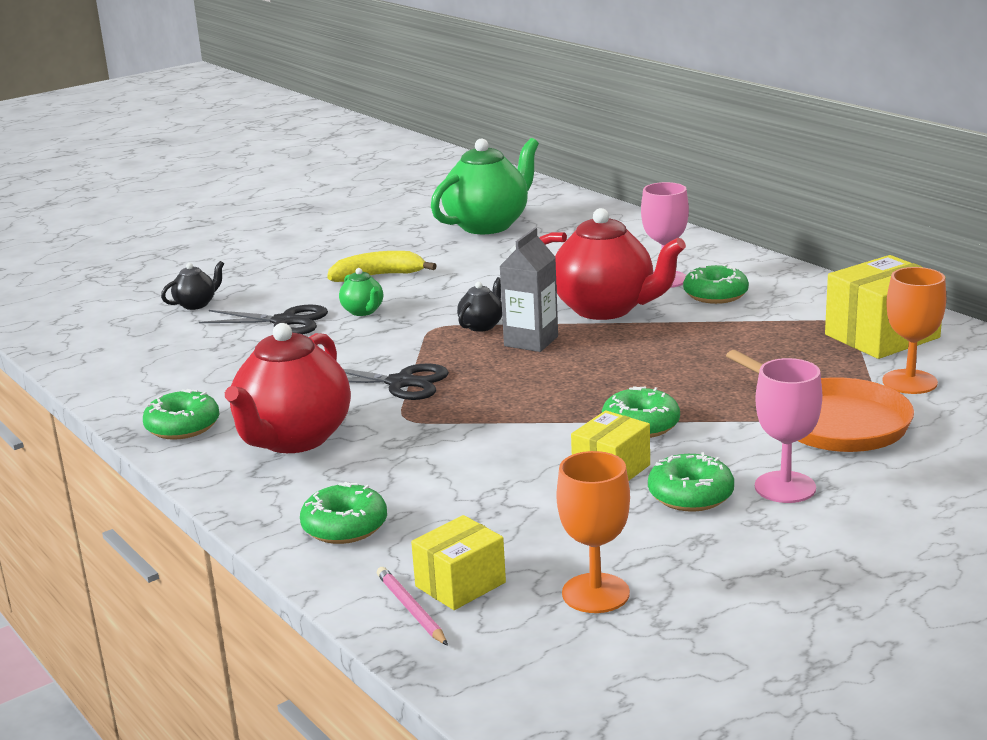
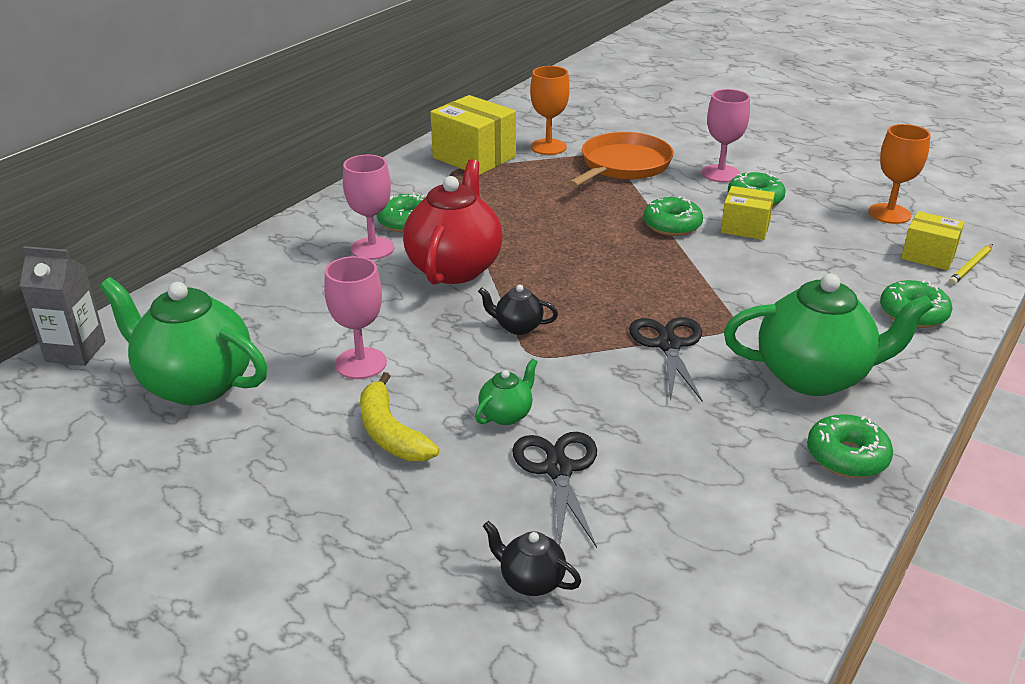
camera: 110 degrees left, 10 degrees up
(293, 439) = (814, 376): red teapot -> green teapot
(411, 609) = (970, 267): pink pencil -> yellow pencil
(473, 270) = (361, 363): none -> pink goblet
(531, 341) = (543, 294): grey carton -> grey carton (76, 351)

